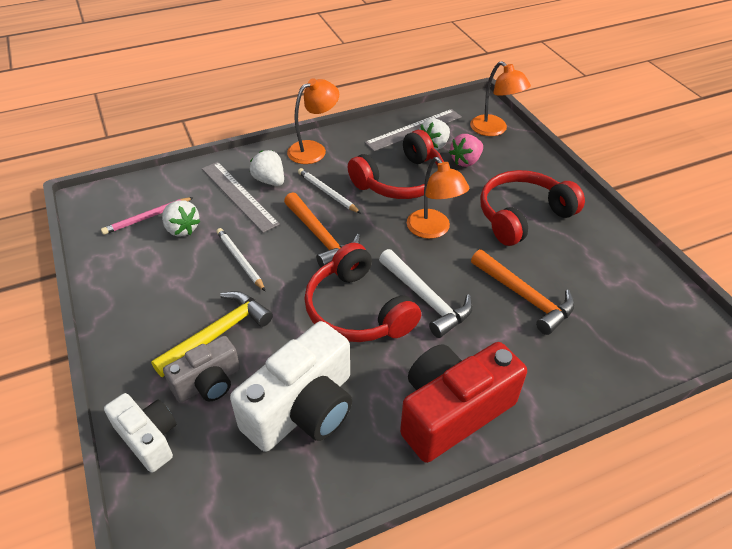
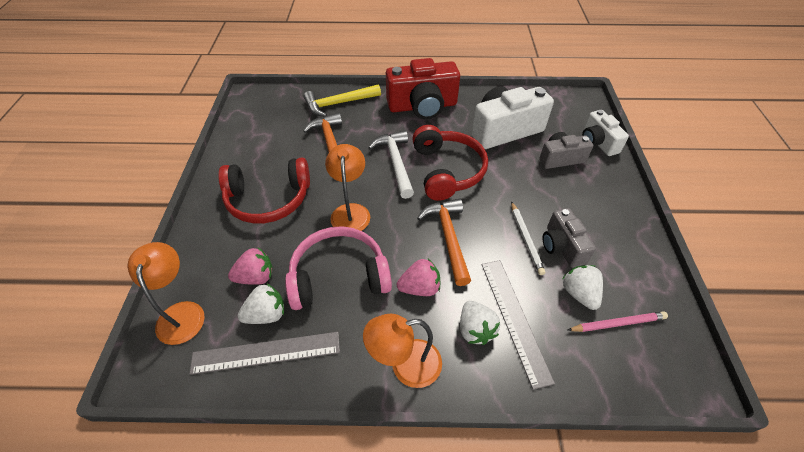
camera: 155 degrees left, 5 degrees up
(200, 264) = (562, 246): none -> grey camera
(218, 333) = (551, 186): yellow hammer -> yellow hammer (338, 104)
(327, 192) = (420, 288): white pencil -> pink strawberry
(401, 180) = (339, 276): red headphones -> pink headphones

